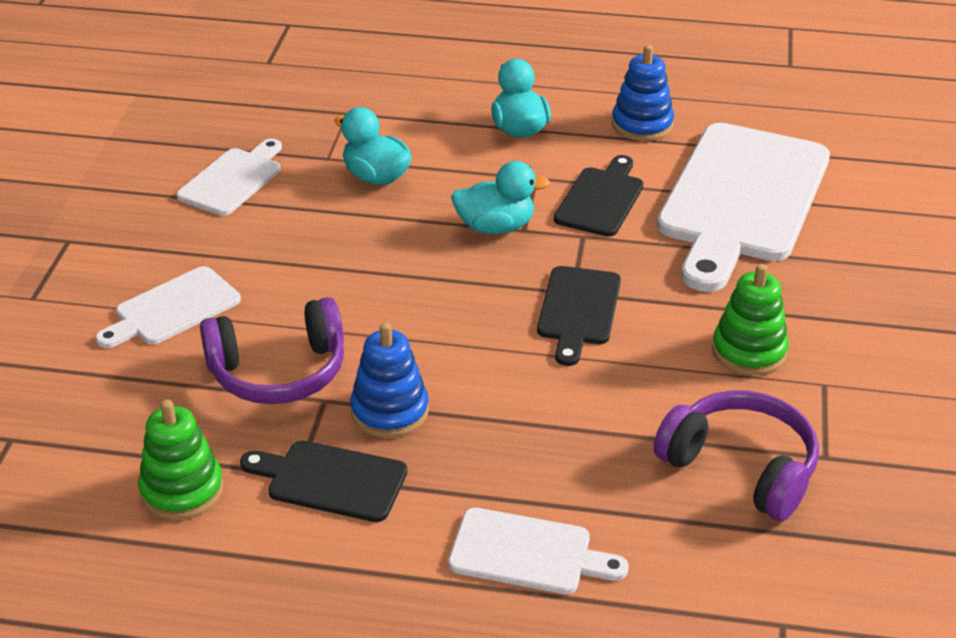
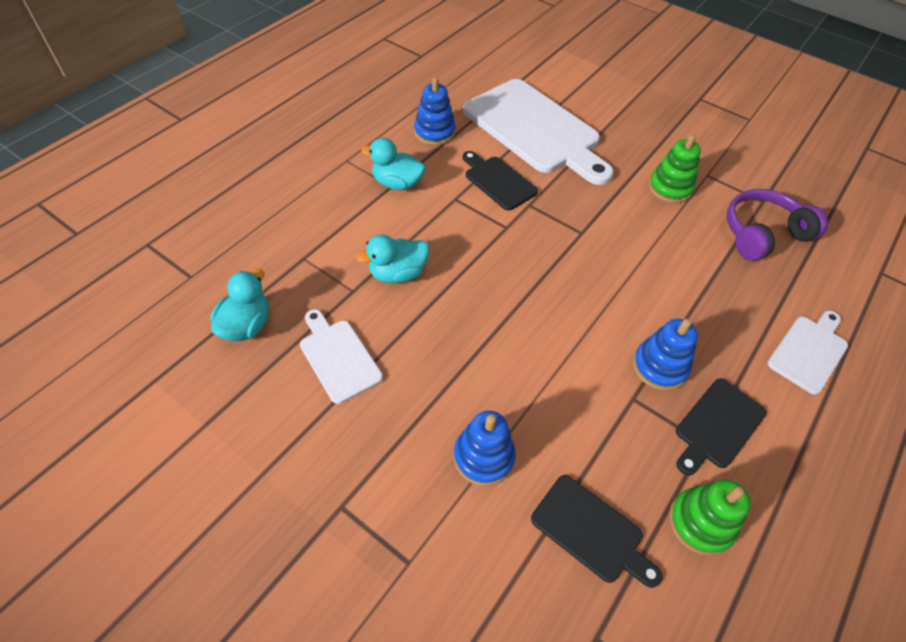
camera: 65 degrees left, 15 degrees up
(172, 309) = (483, 457): white cutting board -> blue stacking toy
(278, 372) = (592, 414): purple headphones -> none
(495, 227) = (496, 238): turquoise duck -> turquoise duck (246, 325)
(578, 310) = (601, 237): black cutting board -> black cutting board (591, 531)

